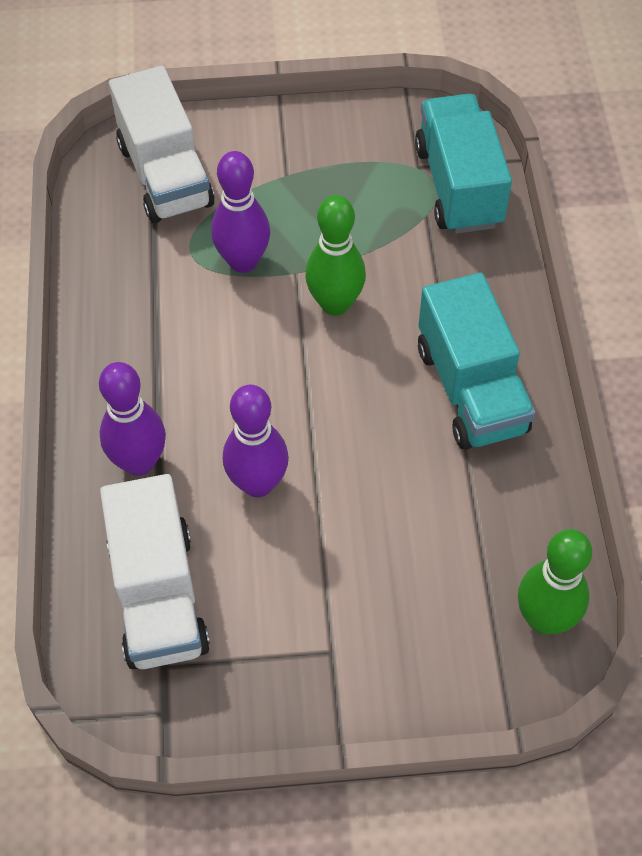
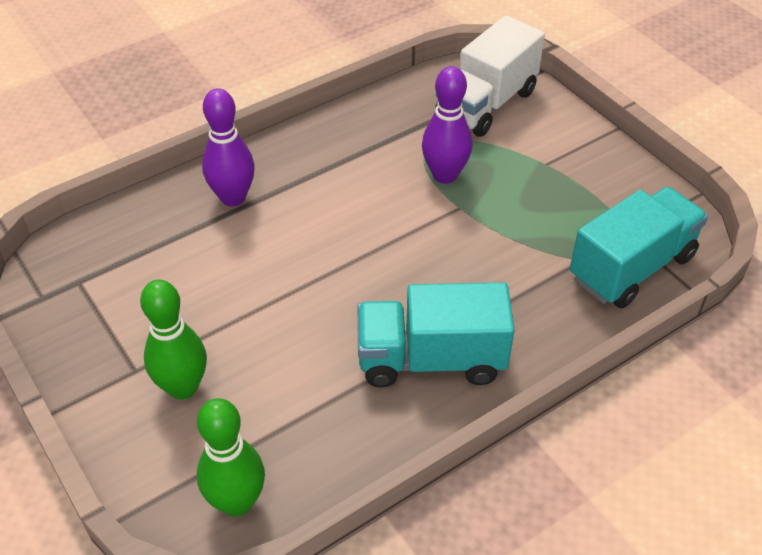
camera: 60 degrees right, 10 degrees down
(159, 596) = (131, 254): white truck -> none
(258, 483) = (255, 266): purple bowling pin -> none
(335, 304) = (448, 241): green bowling pin -> green bowling pin (183, 387)
(471, 389) = (431, 359): turquoise truck -> turquoise truck turned 45 degrees clockwise

